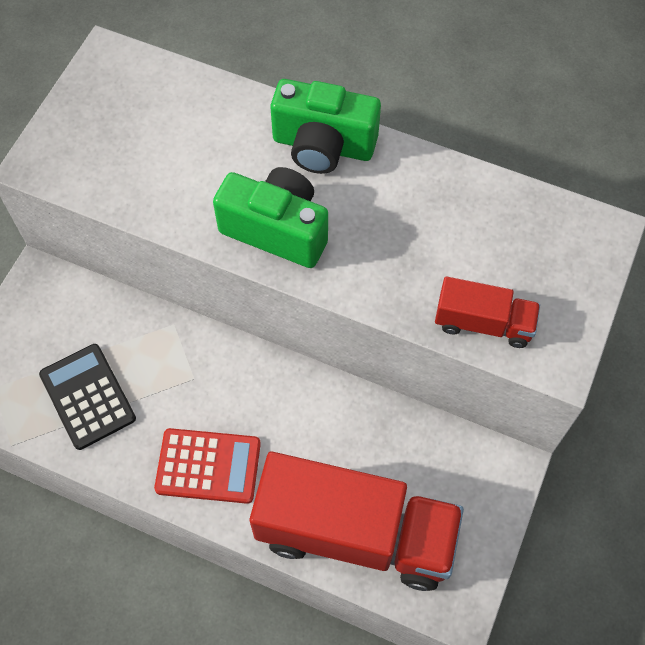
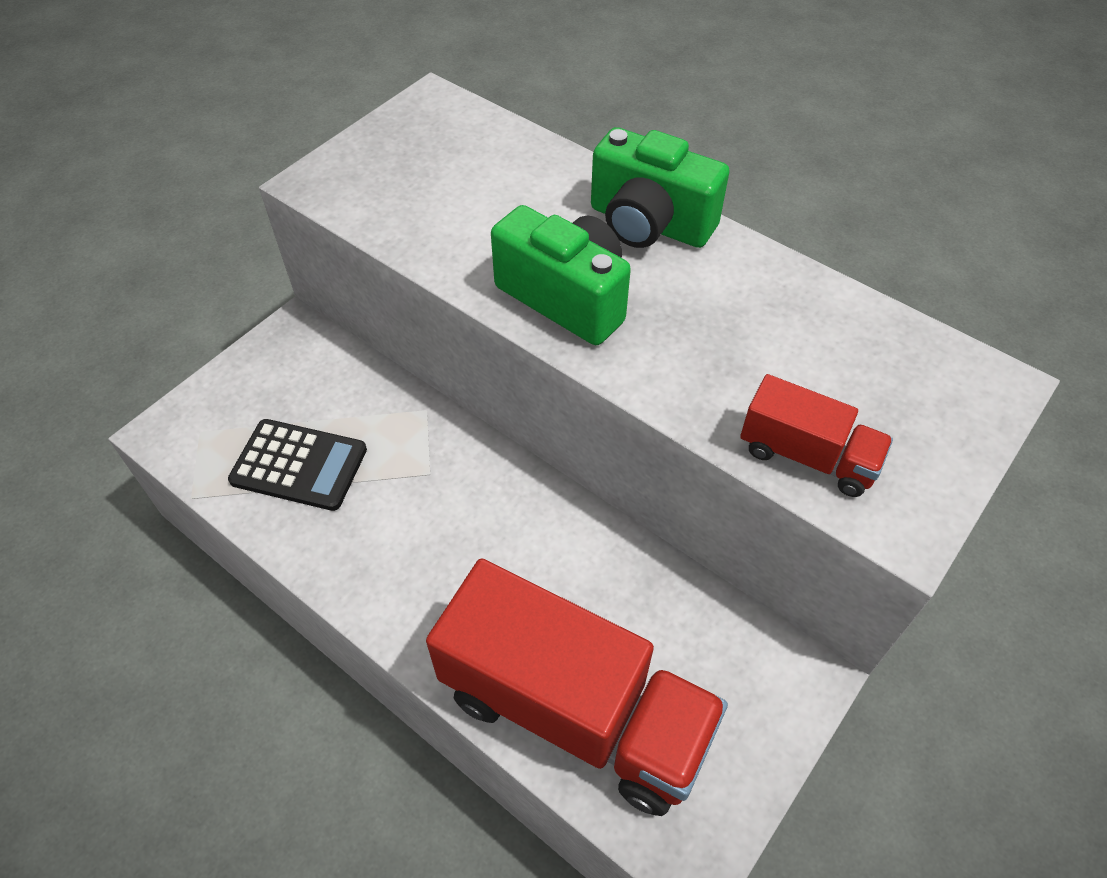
camera: 15 degrees right, 10 degrees down
(87, 396) = (299, 465): black calculator -> black calculator turned 120 degrees clockwise
(208, 466) = (412, 578): red calculator -> none

